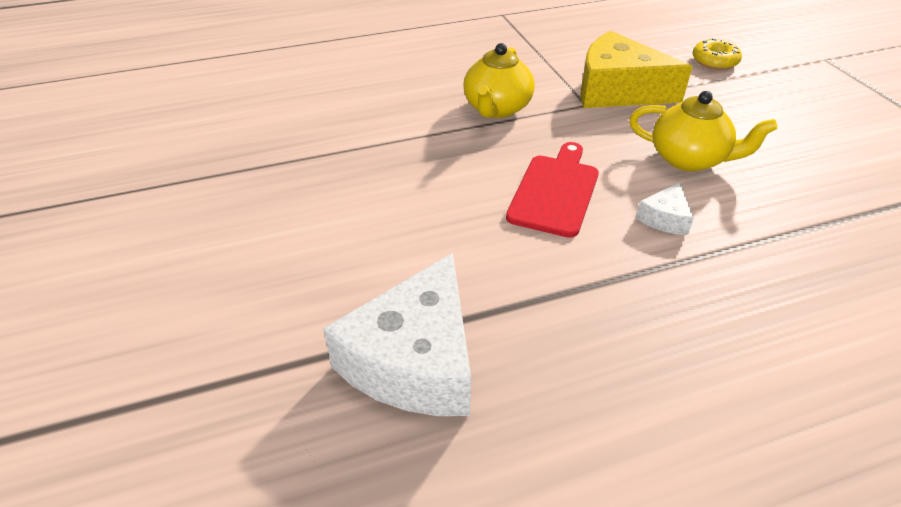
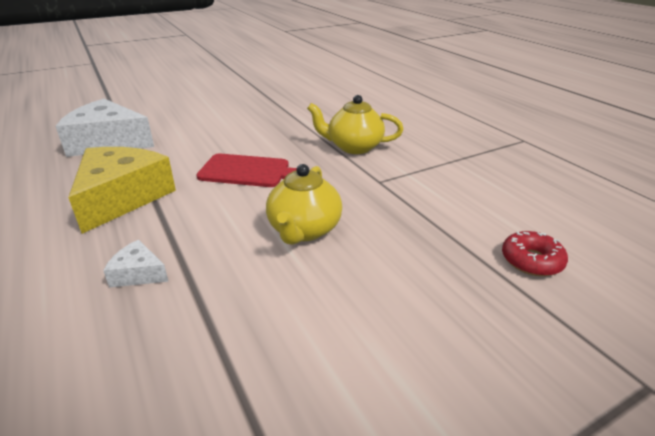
camera: 80 degrees right, 10 degrees down
(618, 90) = (415, 196): yellow cheese -> yellow cheese (121, 197)
(665, 218) = (216, 214): white cheese -> white cheese (138, 273)
(714, 61) = (531, 261): yellow donut -> red donut

